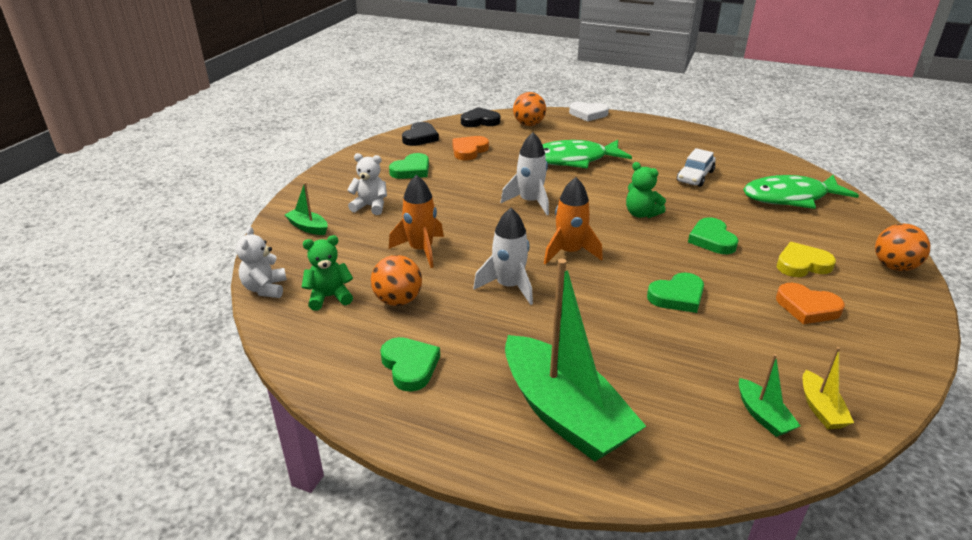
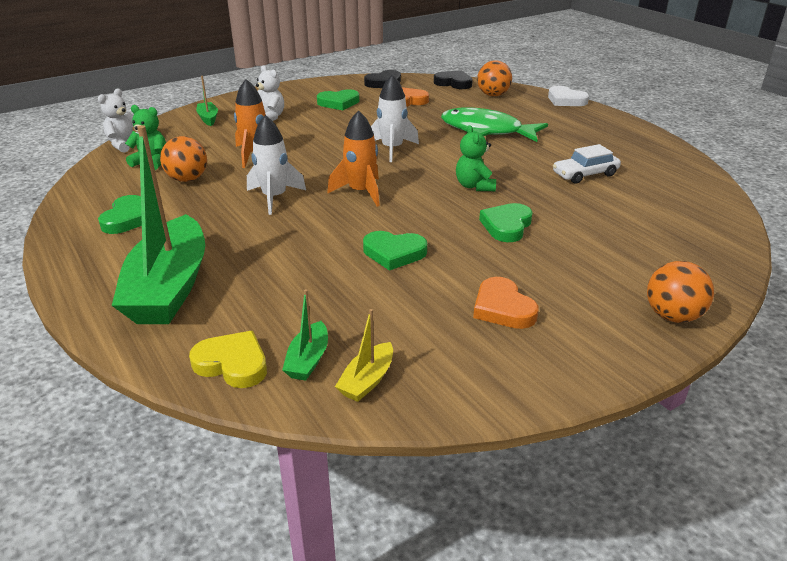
camera: 35 degrees right, 0 degrees up
(790, 197) = (661, 221): green fish -> none
(802, 264) = (565, 276): yellow heart -> yellow heart (232, 364)

